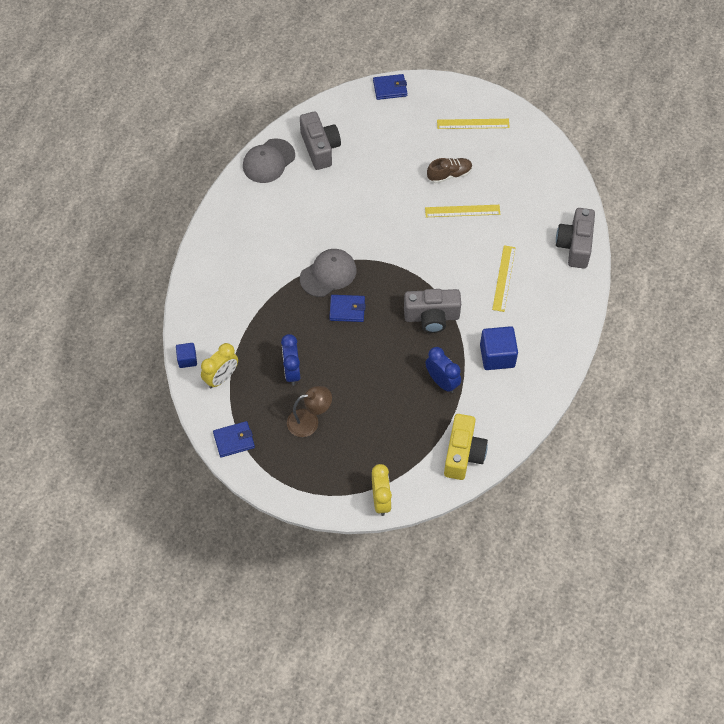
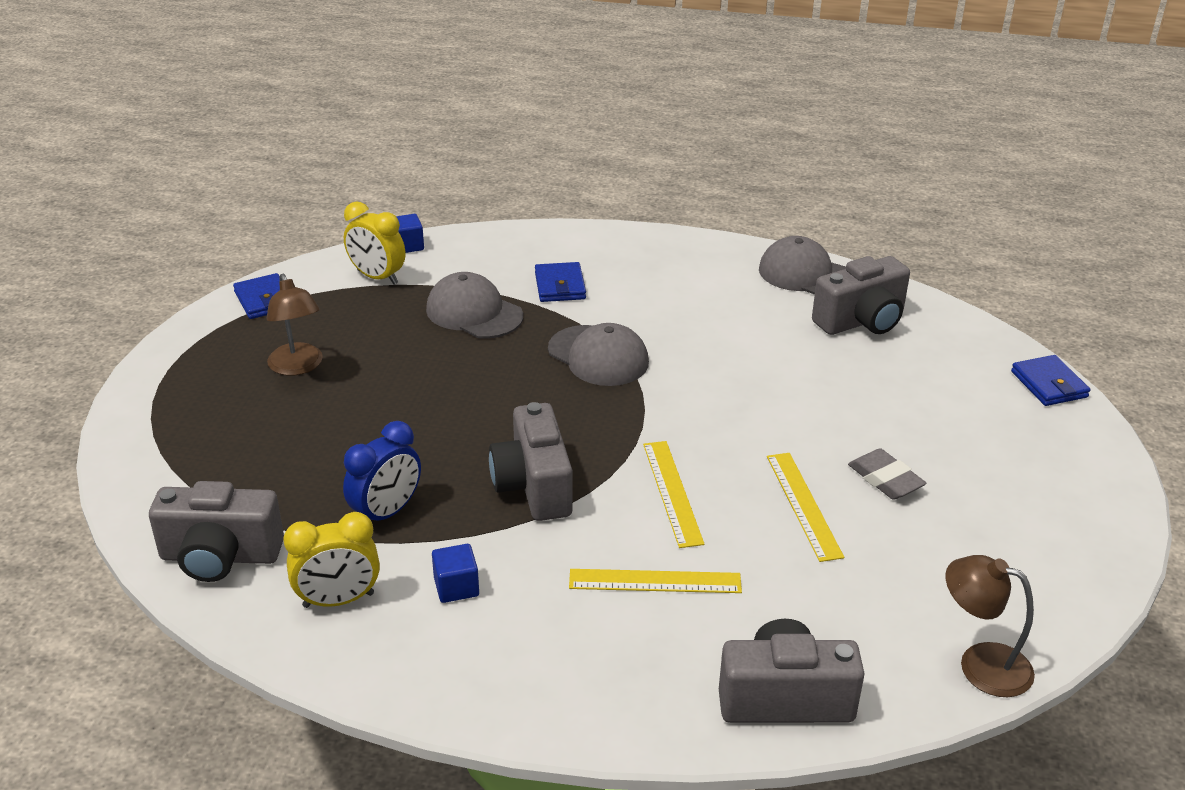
camera: 80 degrees right, 25 degrees down
(272, 329) = (474, 313): none -> grey cap
(292, 372) = (394, 339): blue clock -> none
(347, 309) = (529, 383): blue wallet -> blue wallet (560, 286)
(381, 500) = (133, 460): yellow clock -> yellow clock (338, 600)
(449, 175) = (885, 479): brown shoe -> grey eraser
(463, 454) = (220, 556): yellow camera -> grey camera
(473, 124) = (1036, 501): yellow ruler -> yellow ruler (672, 492)
(497, 356) = (456, 587): blue cube -> blue cube, size x0.57
(564, 175) = (980, 664): none -> brown lamp

